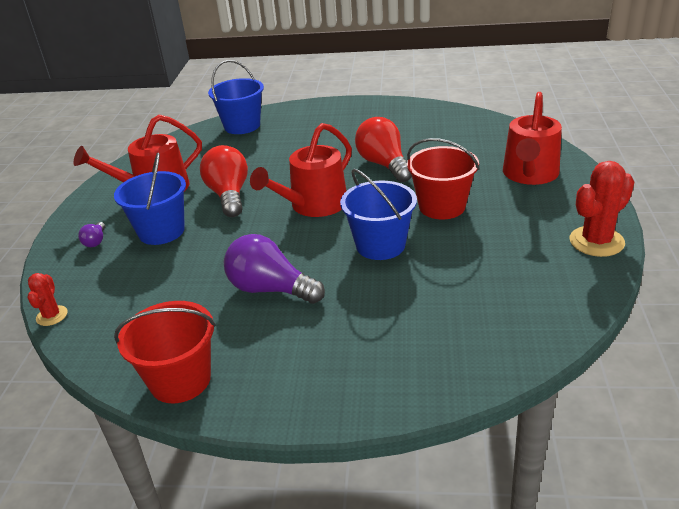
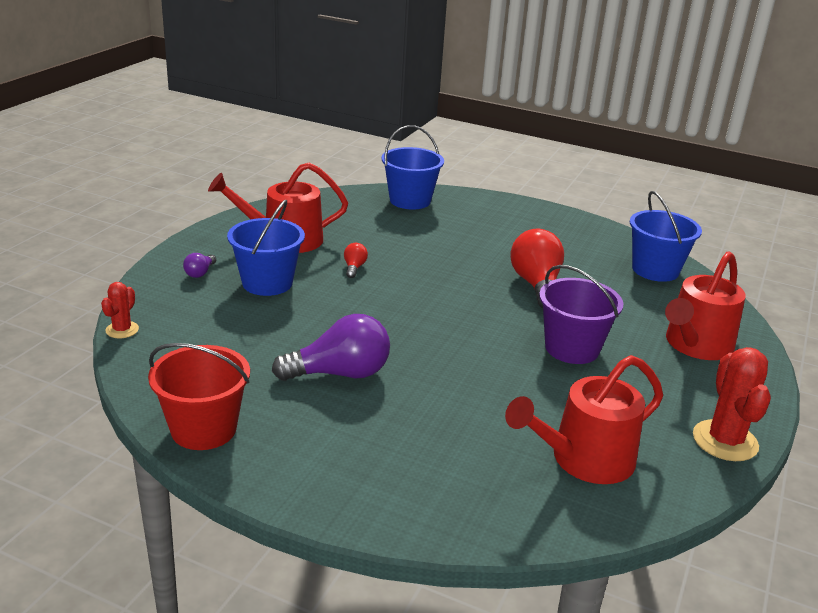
camera: 15 degrees right, 5 degrees down
(229, 195) = (354, 268): red light bulb -> red light bulb, size x0.45
(270, 289) = (340, 373): purple light bulb -> purple light bulb turned 120 degrees clockwise
(314, 205) = (434, 304): red watering can -> red watering can (584, 459)
(380, 245) = (479, 367): blue bucket -> blue bucket (655, 270)
(442, 206) = (572, 348): red bucket -> purple bucket
(596, 241) = (725, 441): red cactus -> red cactus turned 75 degrees counterclockwise

